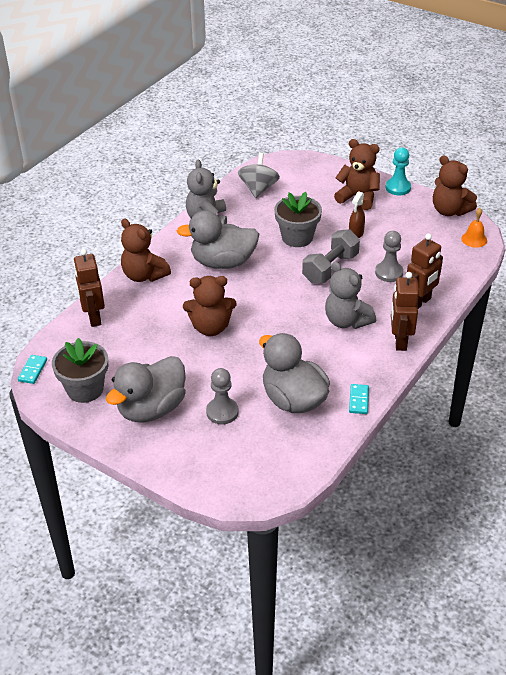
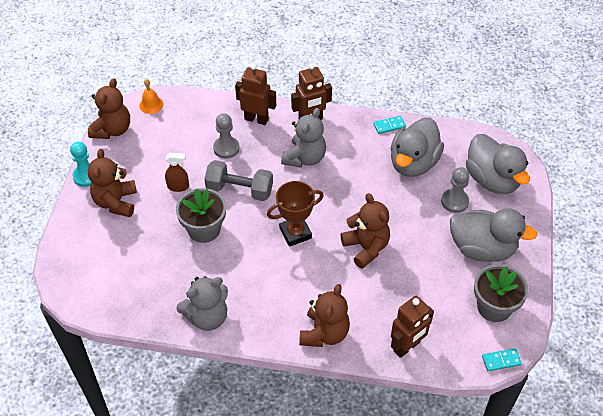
camera: 115 degrees left, 10 degrees up
(223, 262) = (271, 274): grey duck -> grey duck (492, 180)
(257, 288) = (295, 233): none -> brown trophy
(258, 189) = (131, 292): grey spinning top -> none

